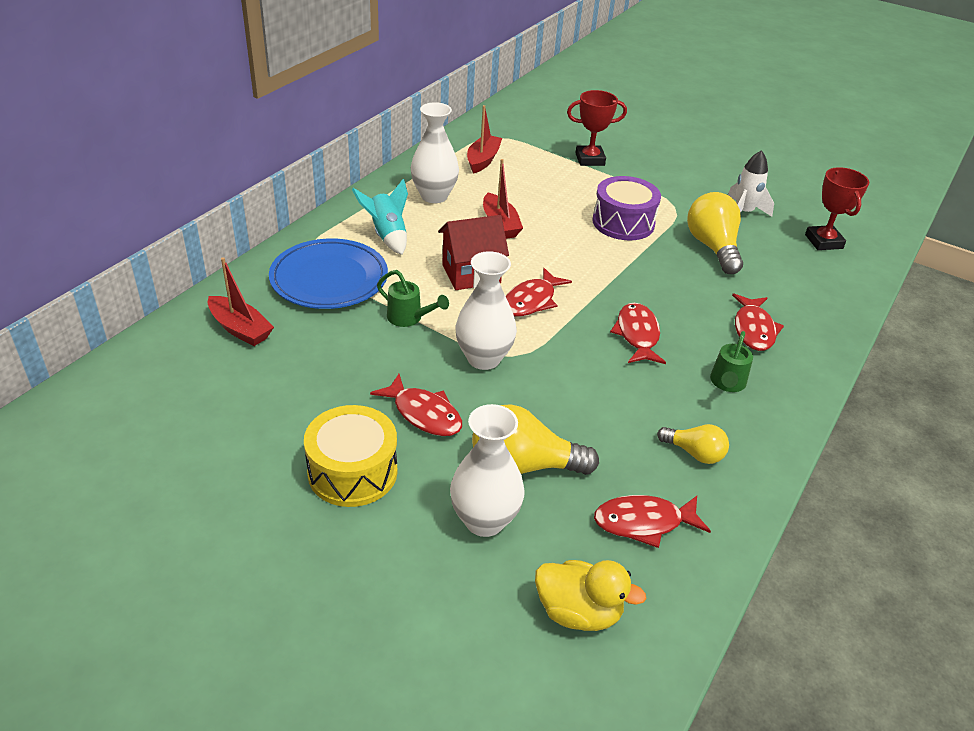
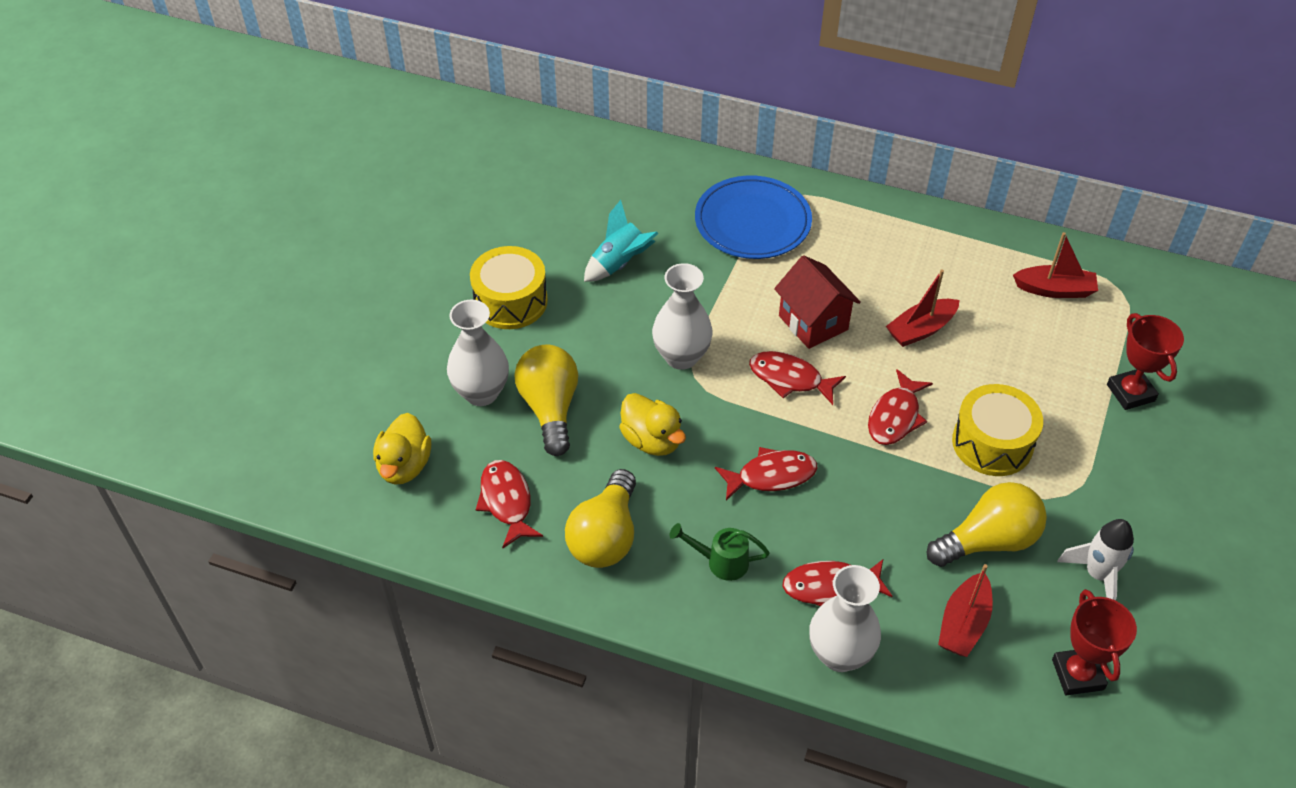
camera: 80 degrees right, 10 degrees up
(240, 329) = (654, 187): red boat -> red boat (963, 624)
(387, 235) = (846, 244): turquoise rocket -> turquoise rocket (619, 263)
(409, 318) = (718, 291): green watering can -> none
(424, 414) = (591, 330): red fish -> red fish (895, 416)
(434, 196) = (945, 264): white vase -> white vase (839, 654)
(583, 399) = (652, 440): none -> yellow duck
(623, 223) = (992, 443): purple drum -> yellow drum
(694, 453) = (605, 536): yellow light bulb -> yellow light bulb, size x1.75
(823, 241) = (1077, 674): red trophy -> red trophy turned 75 degrees counterclockwise

